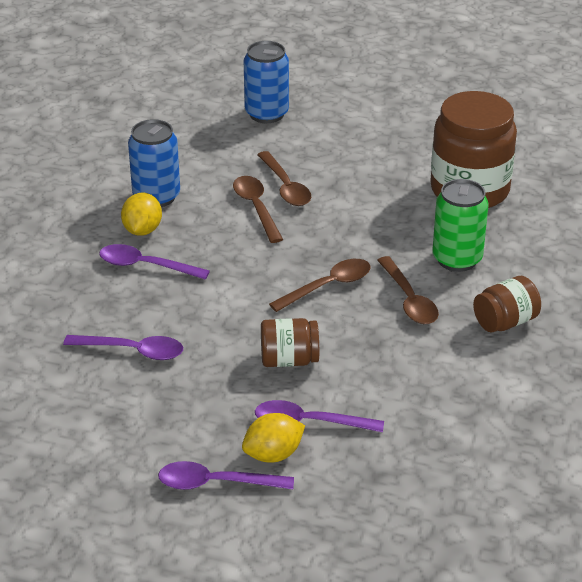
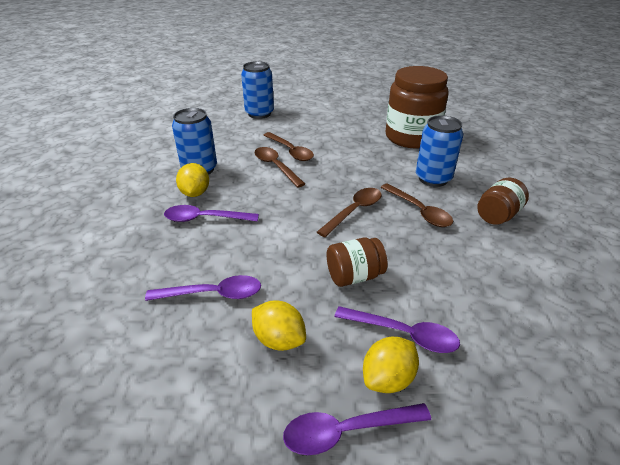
camera: 15 degrees left, 0 degrees up
(184, 404) = (279, 339): none -> yellow lemon
(309, 422) = (403, 334): purple spoon -> purple spoon turned 150 degrees counterclockwise
(457, 259) = (433, 178): green can -> blue can

